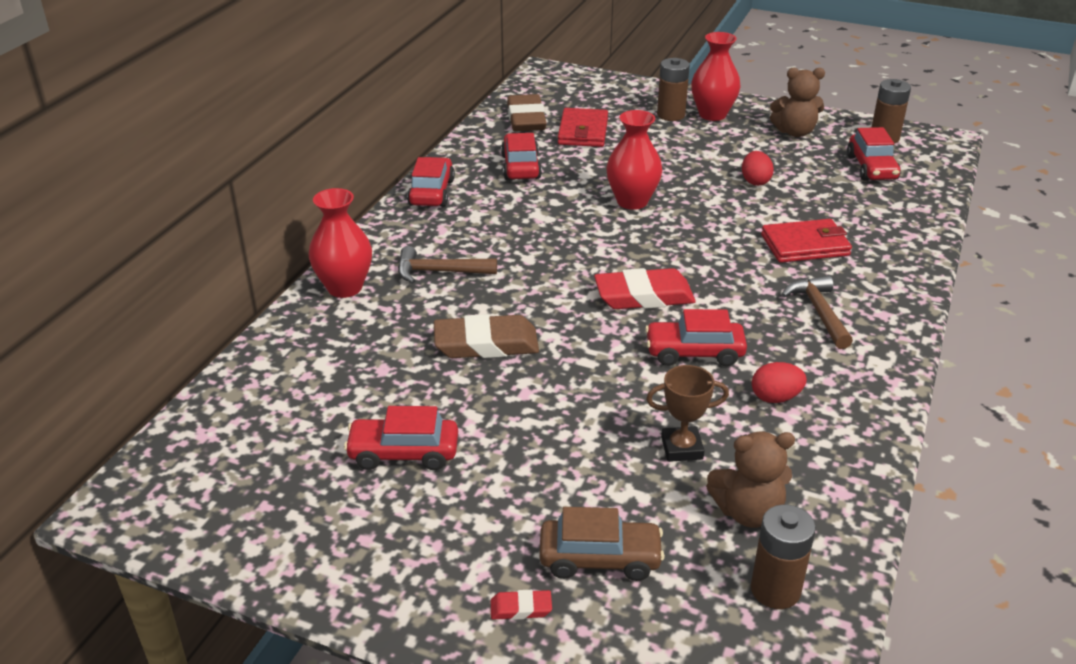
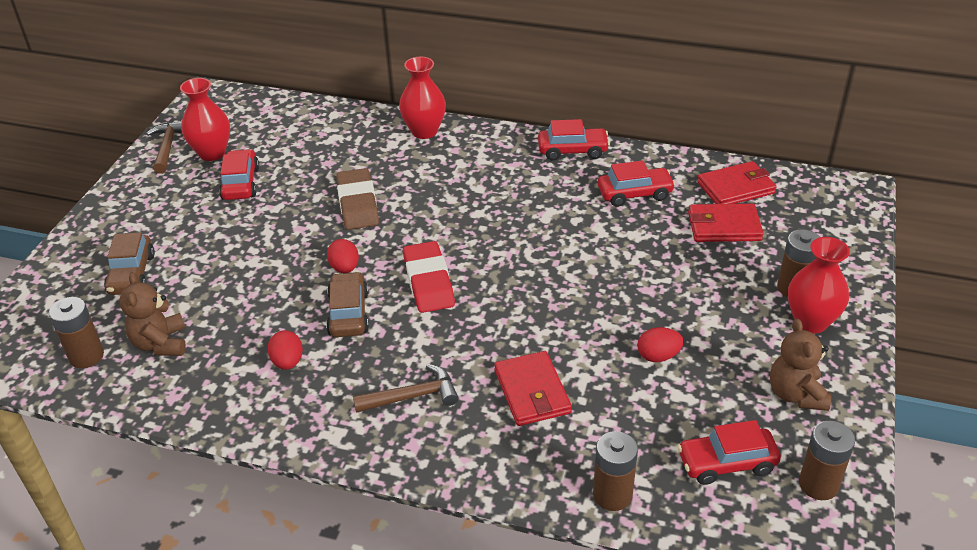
camera: 85 degrees right, 5 degrees up
(439, 272) = (451, 170): brown hammer -> brown hammer (168, 147)
(521, 608) = (100, 245): red eraser -> none
(526, 119) = (735, 188): brown eraser -> red wallet
(612, 355) = (345, 268): none -> red egg
(632, 201) = (589, 267): red vase -> red vase (212, 153)
(682, 448) = (232, 309): brown trophy -> none
(694, 352) = (348, 313): red car -> brown car
(916, 218) = (612, 495): none -> brown battery

